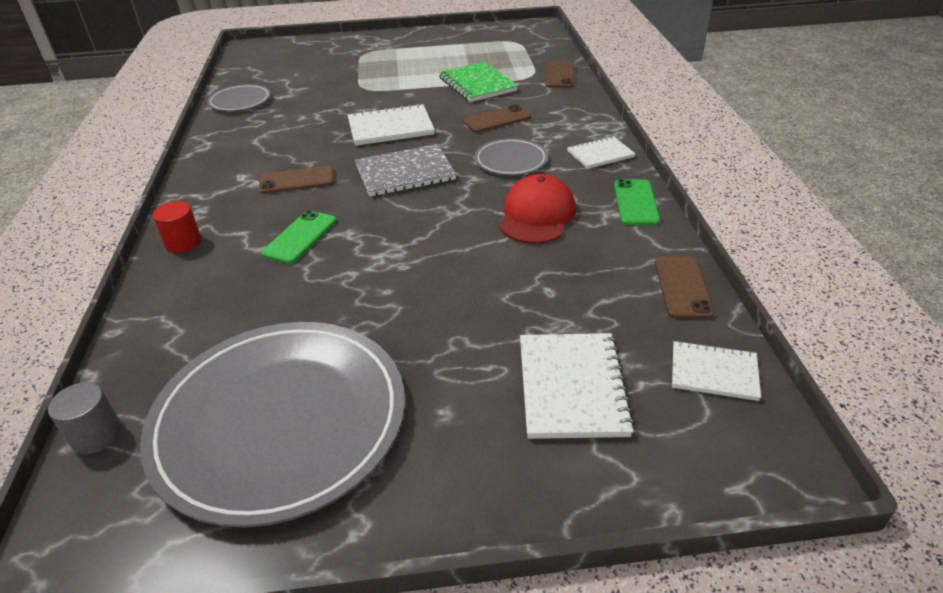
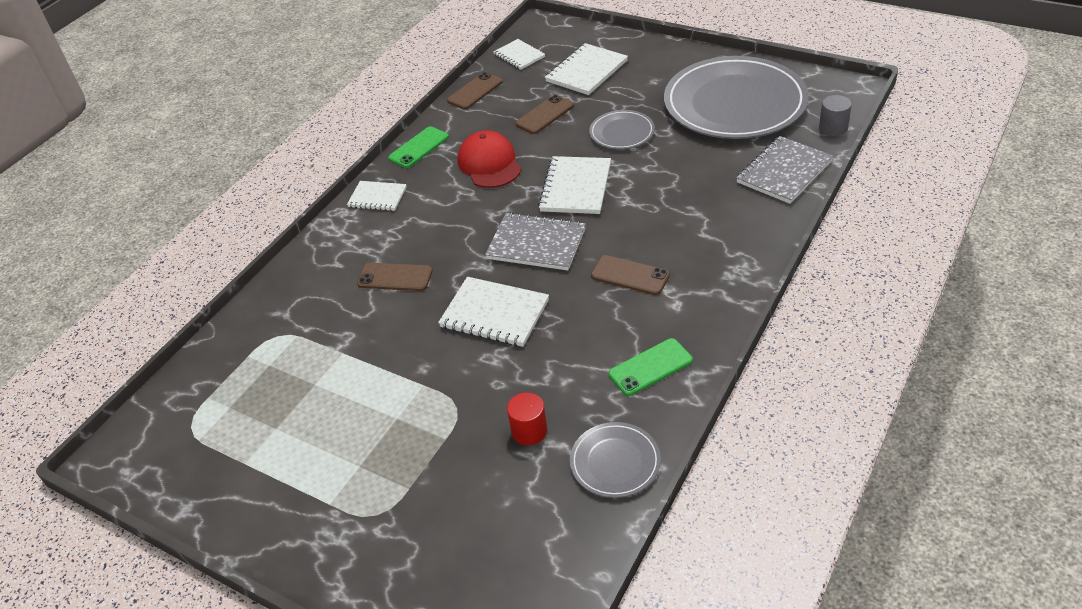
camera: 140 degrees left, 5 degrees up
(166, 332) = (784, 172): none -> grey notebook
(183, 242) = (753, 243): red cylinder -> red cylinder (529, 431)
(300, 237) = (662, 211): green phone -> green phone (650, 367)
(416, 227) = (575, 187): none -> white notebook
(477, 84) = (343, 348): green notebook -> none
(511, 160) = (445, 221): grey plate -> grey plate (622, 132)
(537, 215) = (489, 164): red cap -> red cap turned 105 degrees clockwise
(560, 75) = (253, 320): brown phone -> brown phone (545, 115)

